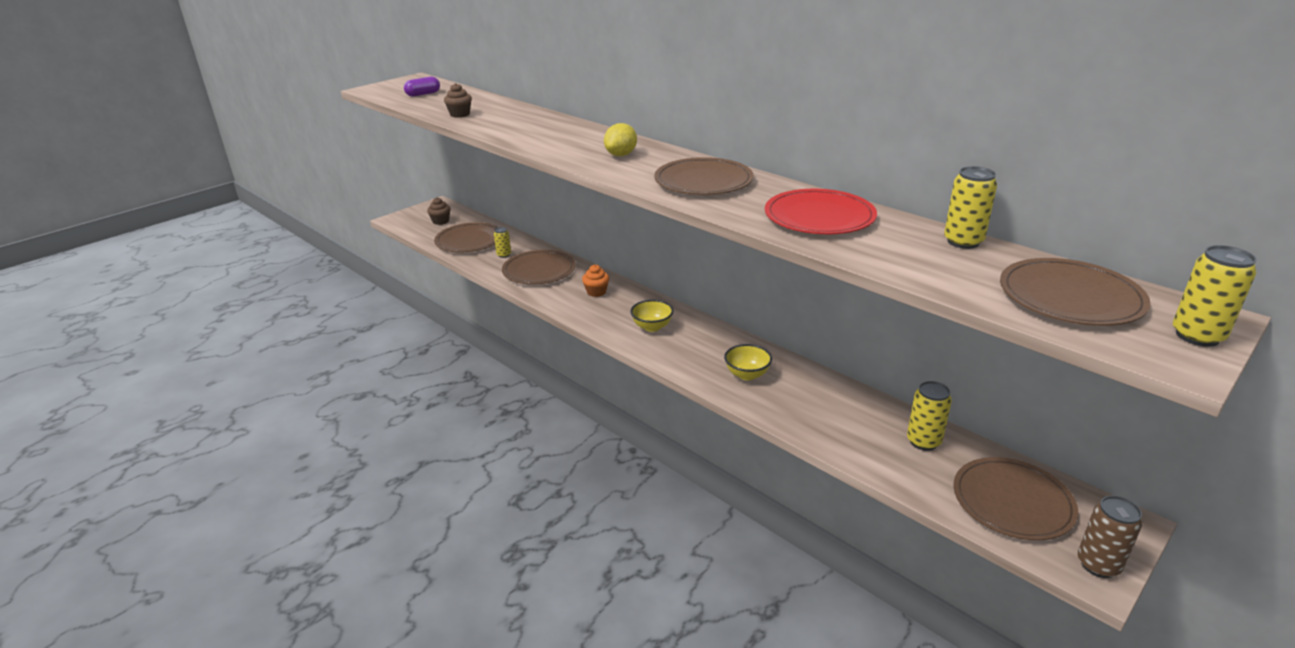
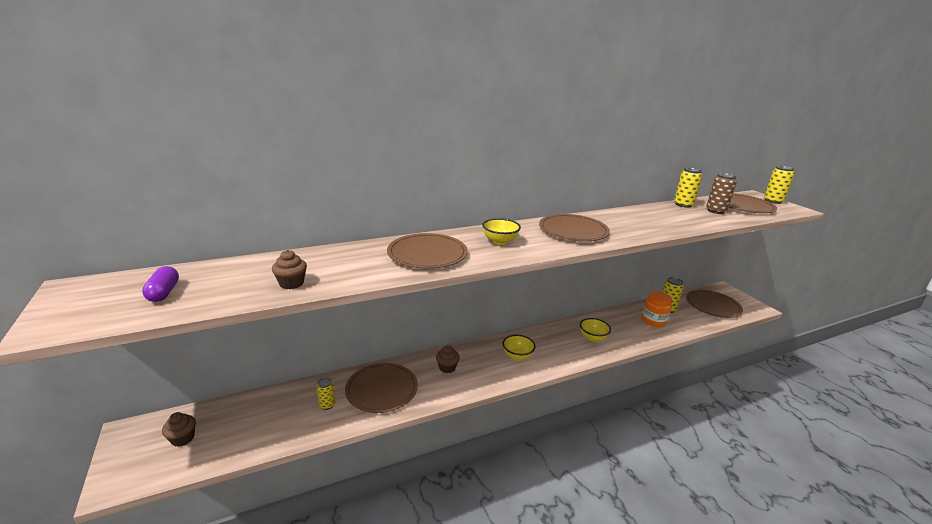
camera: 70 degrees left, 5 degrees down
(469, 241) = (265, 424): brown plate -> brown plate (427, 254)
(596, 292) = (447, 367): orange cupcake -> brown cupcake
(621, 155) = (500, 241): yellow lemon -> yellow bowl
(819, 217) = (644, 220): red plate -> none
(861, 428) = (653, 321): none -> orange jar
(1098, 565) = (751, 304): brown can -> brown can (715, 211)

